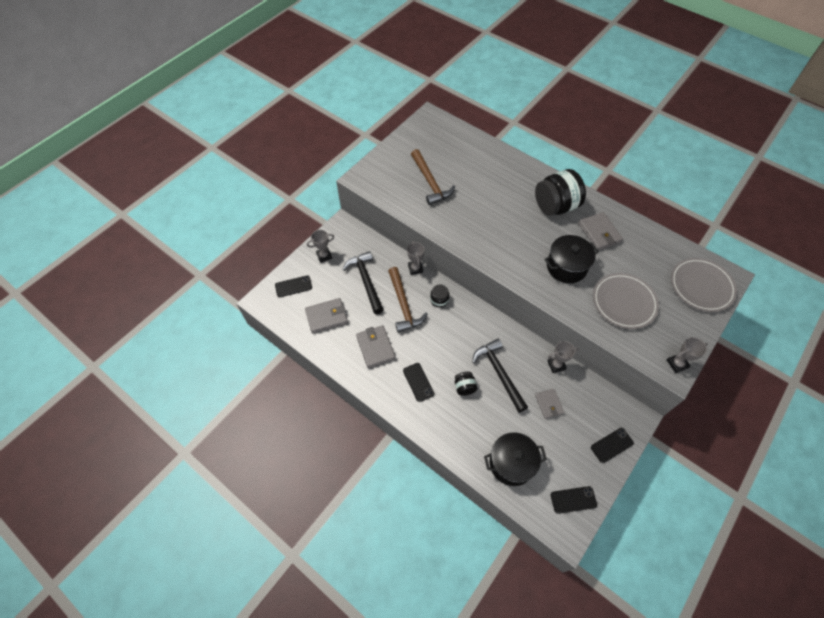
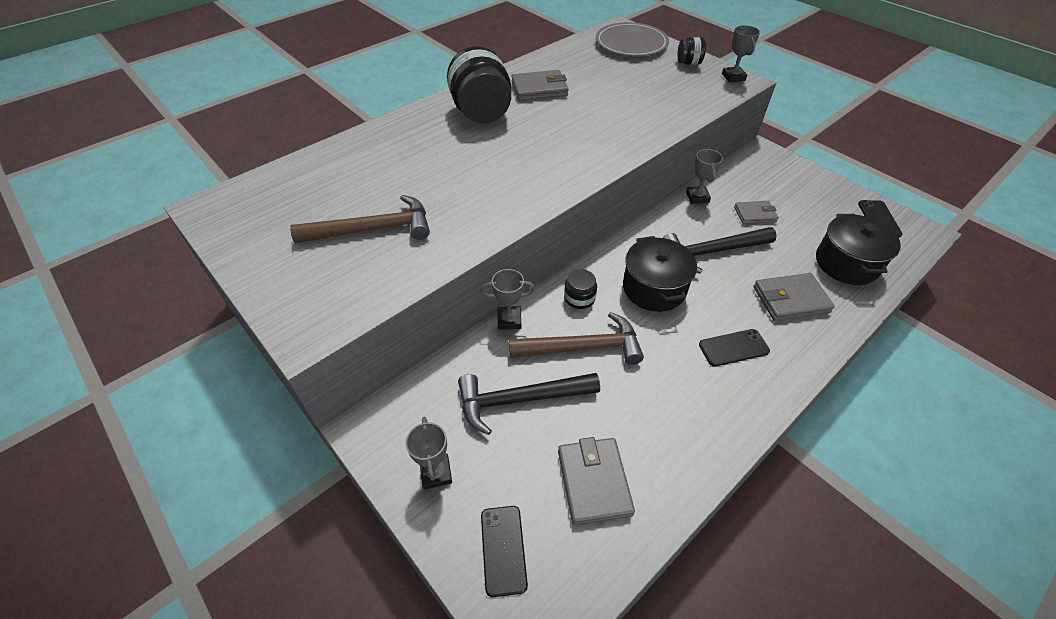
camera: 80 degrees left, 10 degrees down
(375, 347) = (668, 401): grey wallet -> grey wallet (790, 300)
(464, 387) = (738, 292): black jar -> black jar (688, 63)
(566, 267) = (589, 123): black pot -> black pot (654, 288)
(612, 445) = (801, 176): black phone -> none
(624, 302) = (649, 92): grey plate -> none

